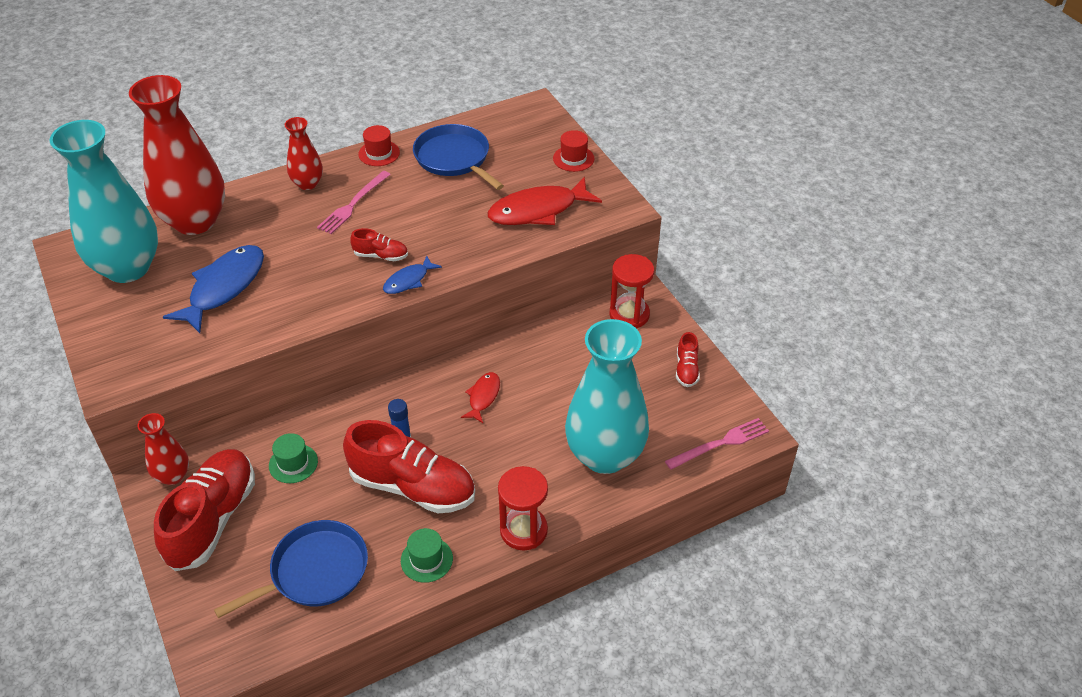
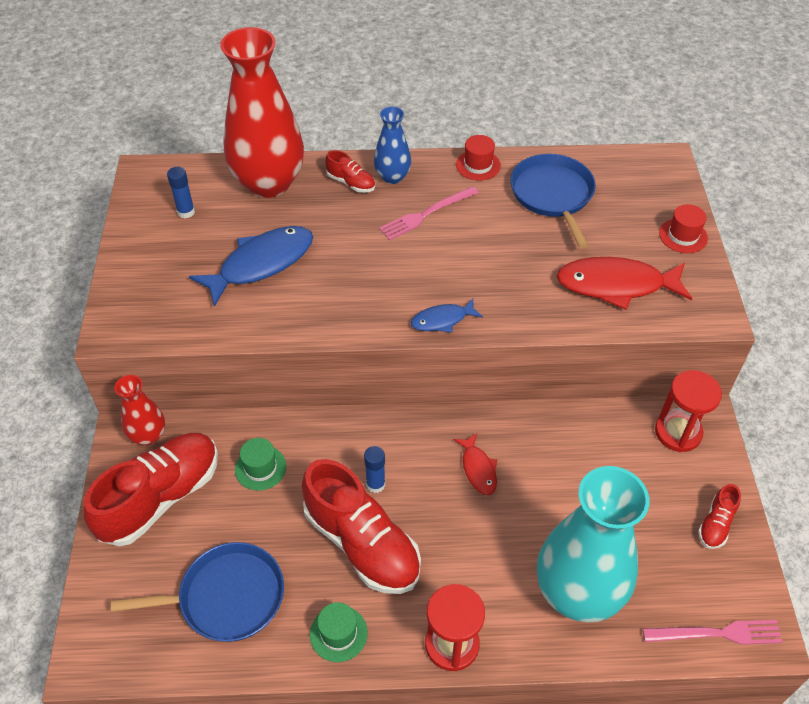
camera: 25 degrees right, 5 degrees up
(128, 268) = (186, 212): turquoise vase -> blue glue stick
(307, 183) = (392, 177): red vase -> blue vase
(381, 256) = (427, 281): red shoe -> red shoe (351, 183)
(483, 397) = (478, 469): red fish -> red fish turned 120 degrees clockwise

